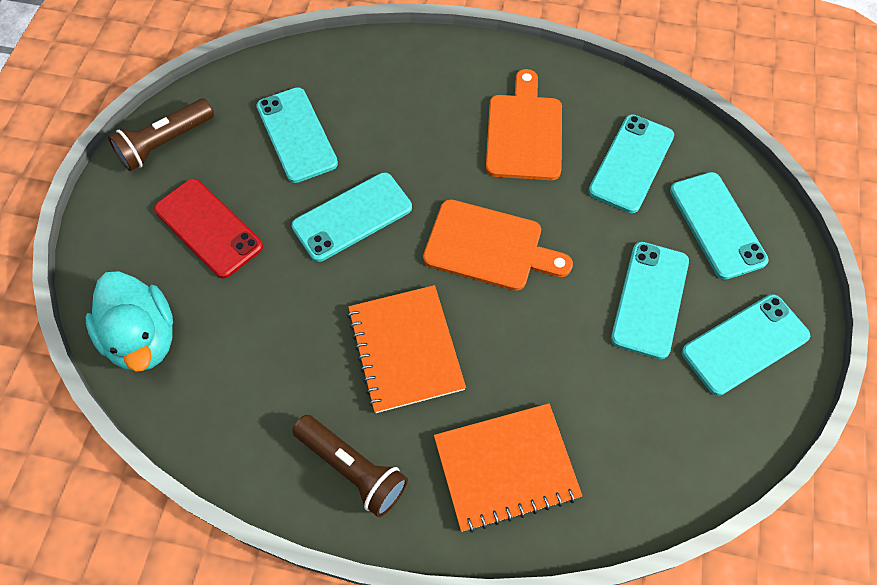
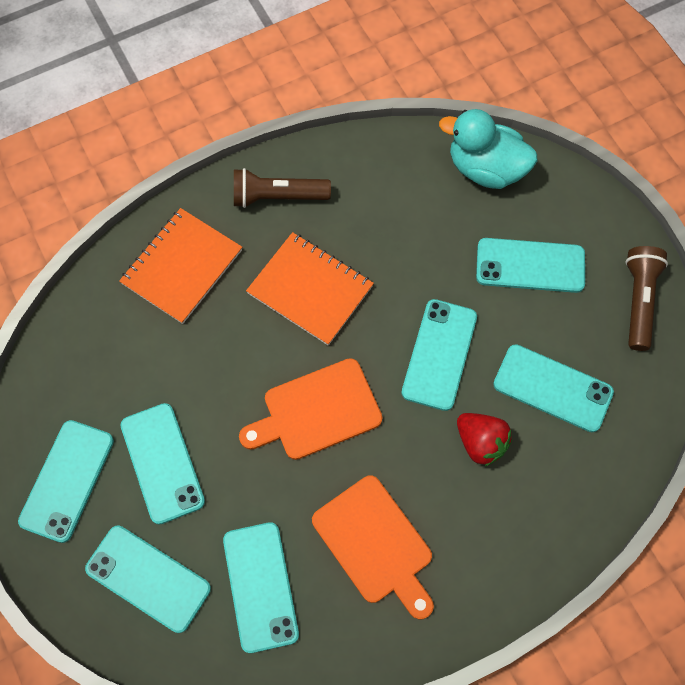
camera: 140 degrees right, 5 degrees up
(208, 228) = (530, 265): red phone -> turquoise phone
(386, 139) = (480, 442): none -> red strawberry

